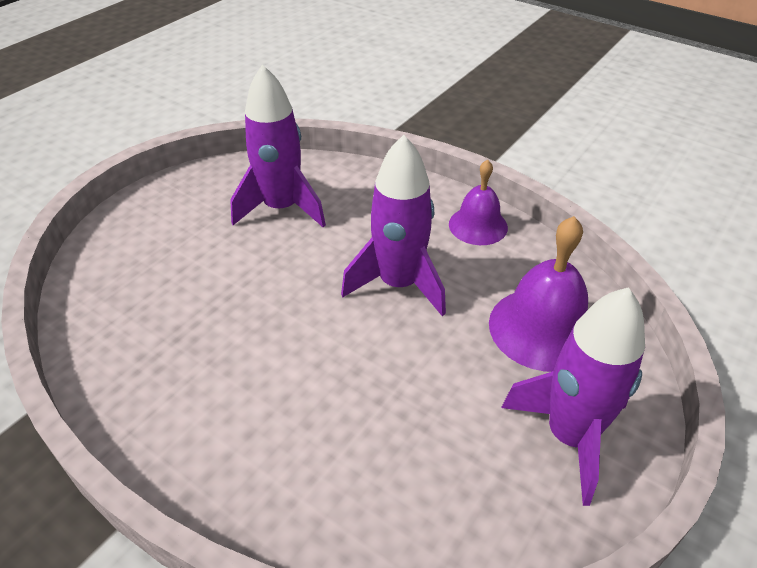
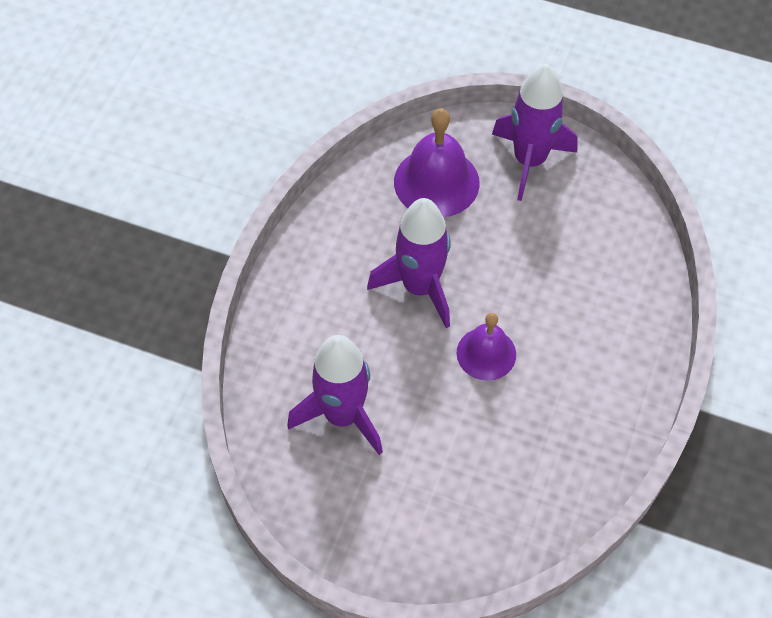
camera: 105 degrees left, 15 degrees up
(478, 225) = (322, 240): purple bell -> purple bell (486, 353)

